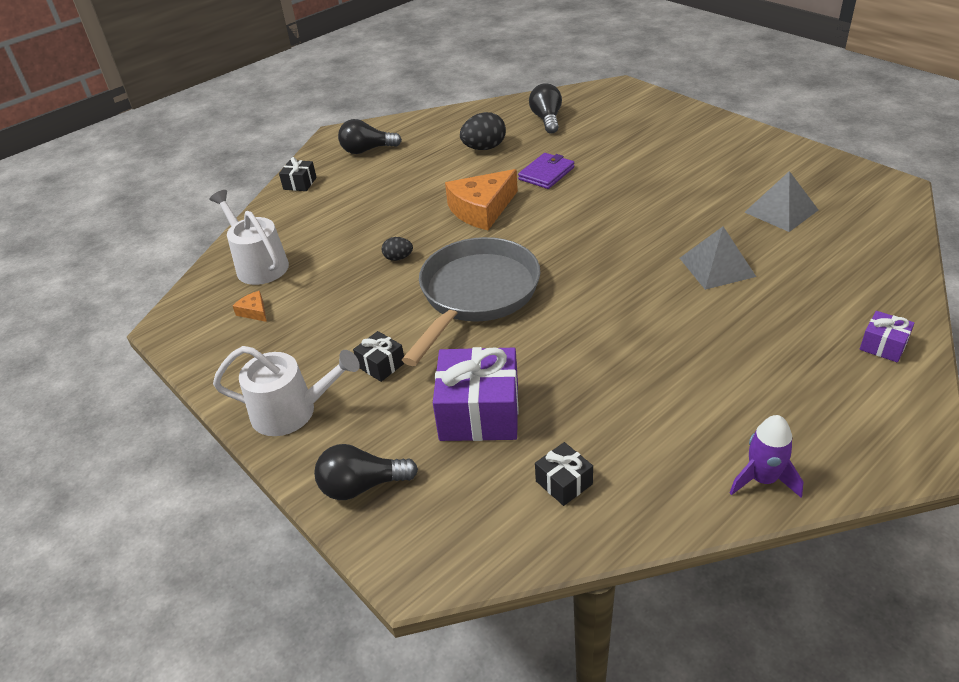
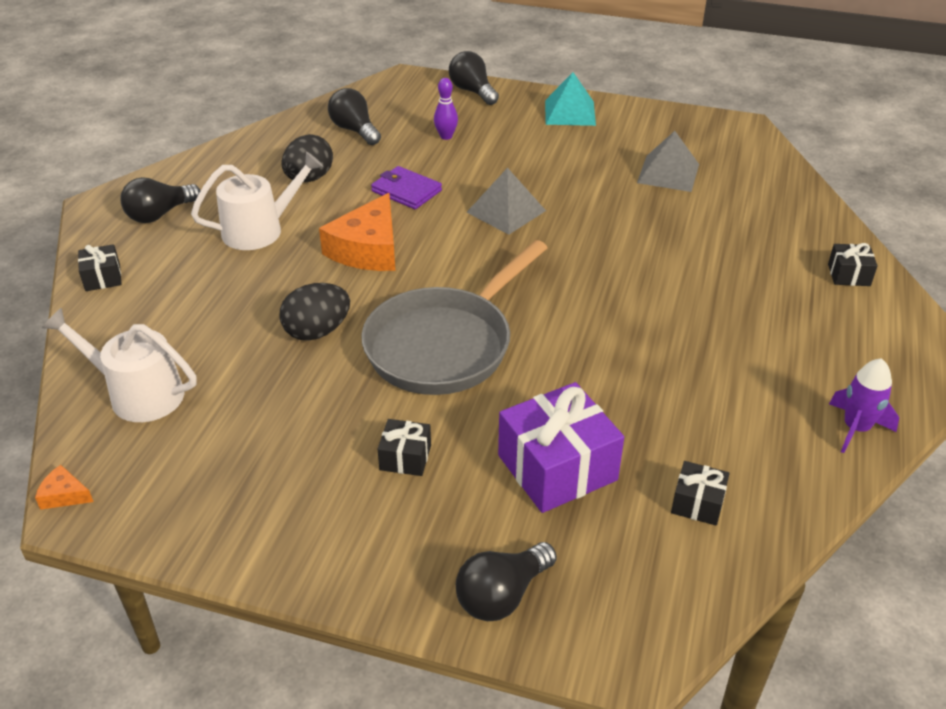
camera: 35 degrees left, 0 degrees up
(254, 311) = (186, 452): orange cheese -> orange cheese (64, 495)
(291, 411) = (345, 550): white watering can -> white watering can (259, 230)
(398, 258) = (317, 331): black egg -> black egg, size x1.81
(476, 295) = (444, 345): grey pan -> grey pan turned 135 degrees counterclockwise
(546, 173) = (406, 191): purple wallet -> purple wallet turned 60 degrees counterclockwise
(613, 139) = (446, 136): none -> purple bowling pin
(665, 107) = (472, 91): none -> black light bulb
(717, 267) = (657, 243): grey pyramid -> grey pyramid (506, 211)
(735, 141) = (570, 112): none -> turquoise pyramid
(883, 346) = (849, 275): purple gift -> black gift

